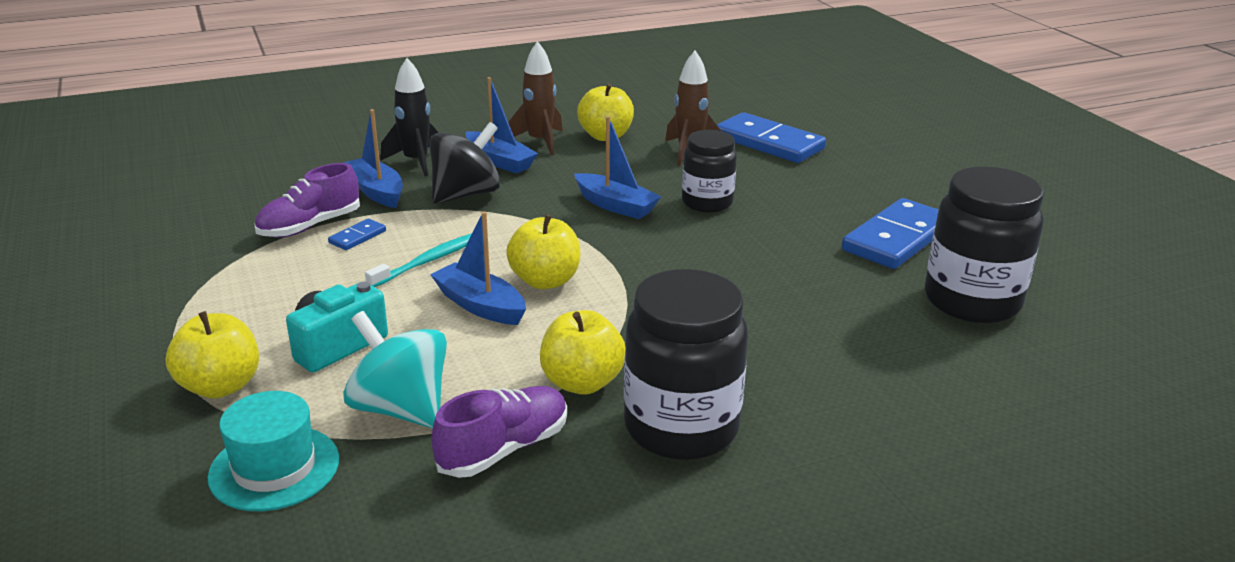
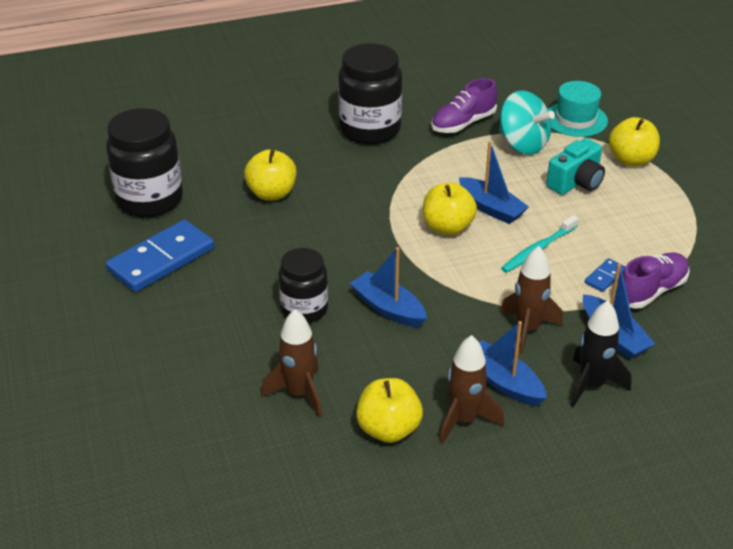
camera: 175 degrees left, 10 degrees up
(466, 194) = (527, 329): black spinning top -> brown rocket
(582, 383) = (422, 155): yellow apple -> yellow apple (272, 193)
(769, 143) = (205, 409): blue domino -> none

